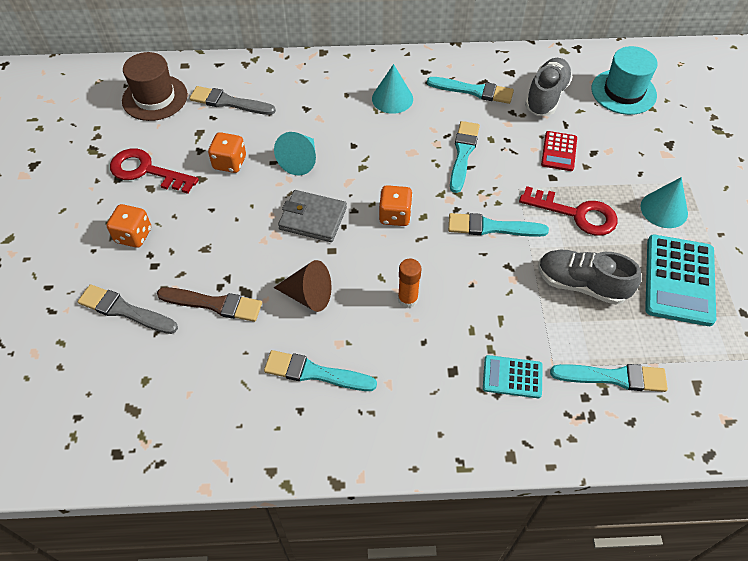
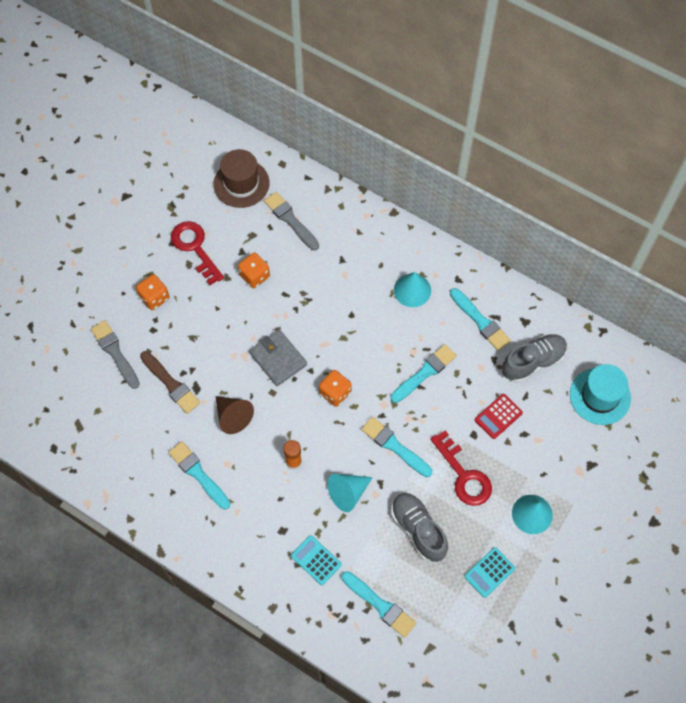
camera: 35 degrees right, 10 degrees up
(300, 161) = (304, 305): turquoise cone -> turquoise cone (348, 493)
(679, 280) = (489, 572): turquoise calculator -> turquoise calculator, size x0.55

